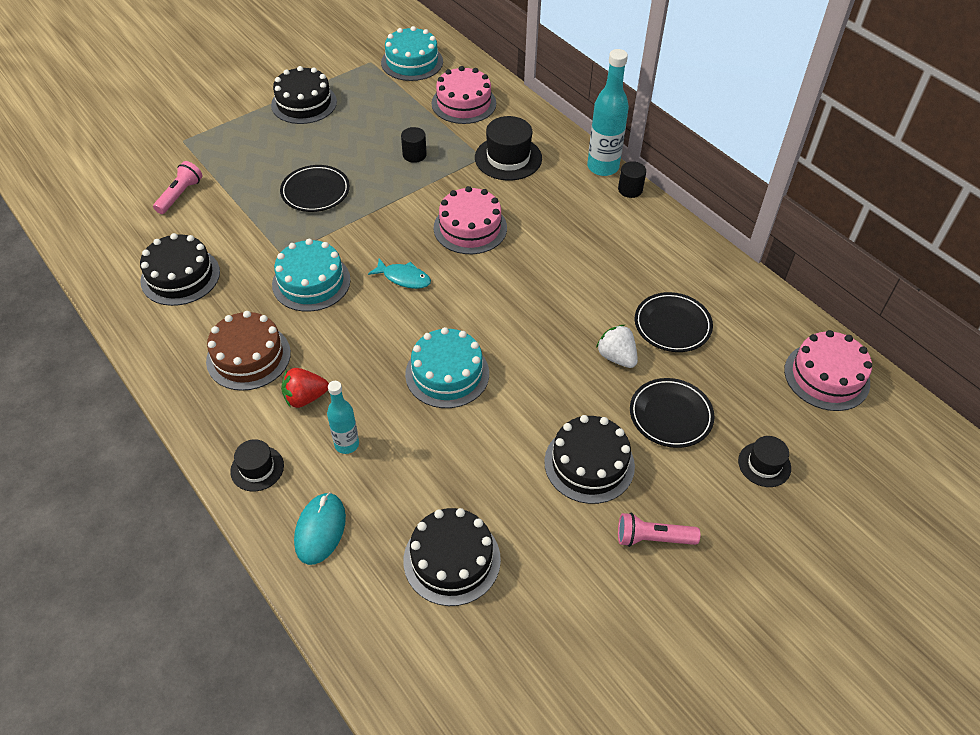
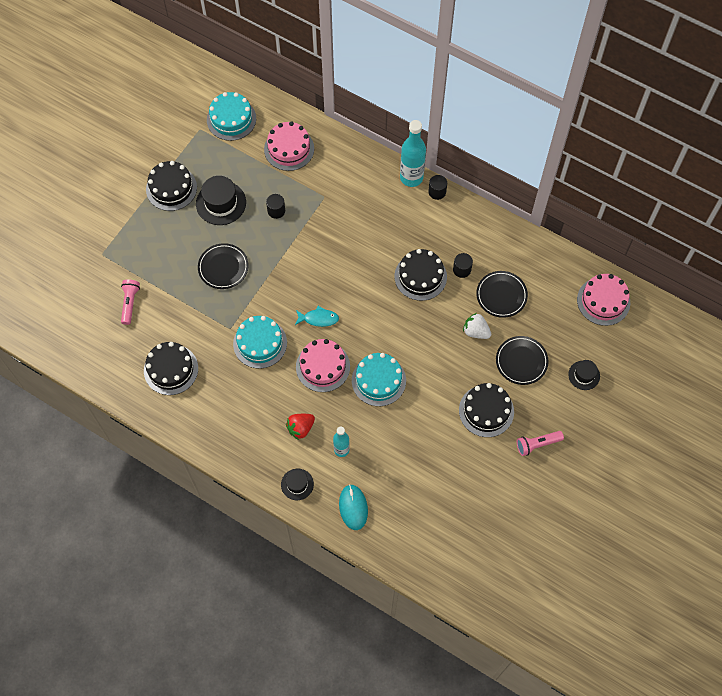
camera: 20 degrees left, 15 degrees up
(248, 357) = (250, 413): brown cake -> none
(452, 559) = (434, 497): black cake -> black cake (420, 276)
(470, 228) = (343, 262): pink cake -> pink cake (323, 366)
(508, 158) = (343, 191): black hat -> black hat (221, 203)
(627, 280) = (462, 269): none -> black cylinder

